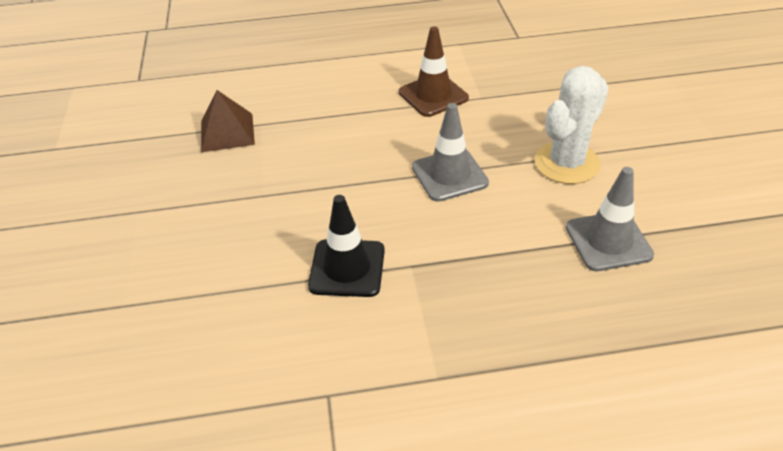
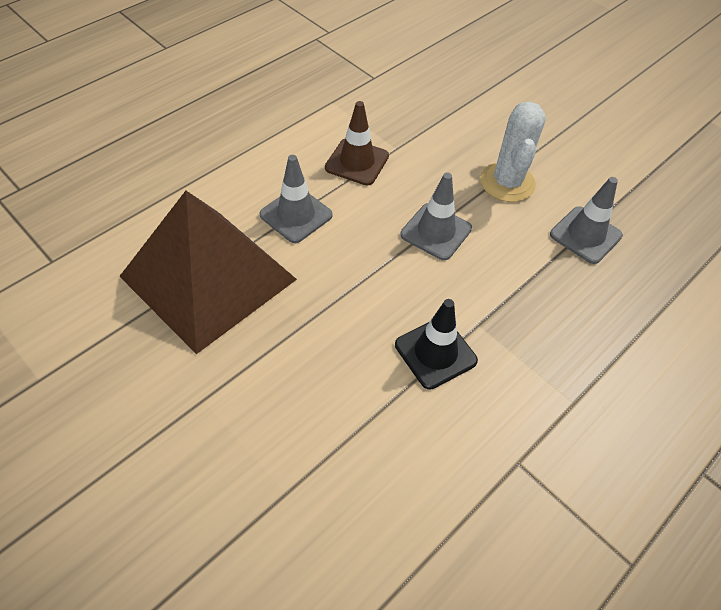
camera: 40 degrees left, 10 degrees up
(227, 132) = (208, 277): brown pyramid -> brown pyramid, size x2.27
(339, 115) = (296, 215): none -> grey traffic cone

